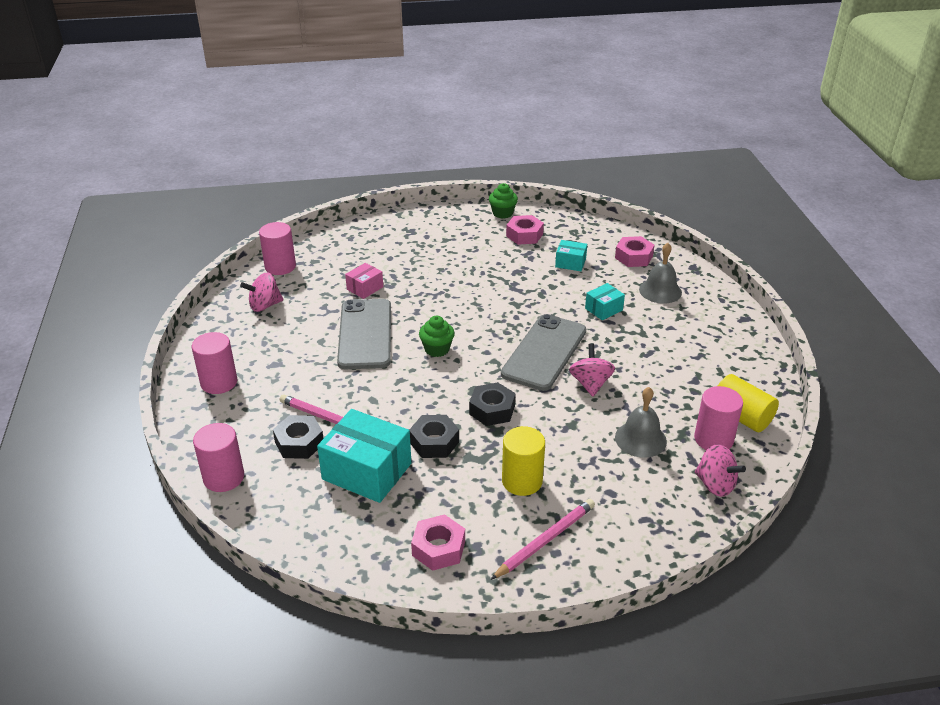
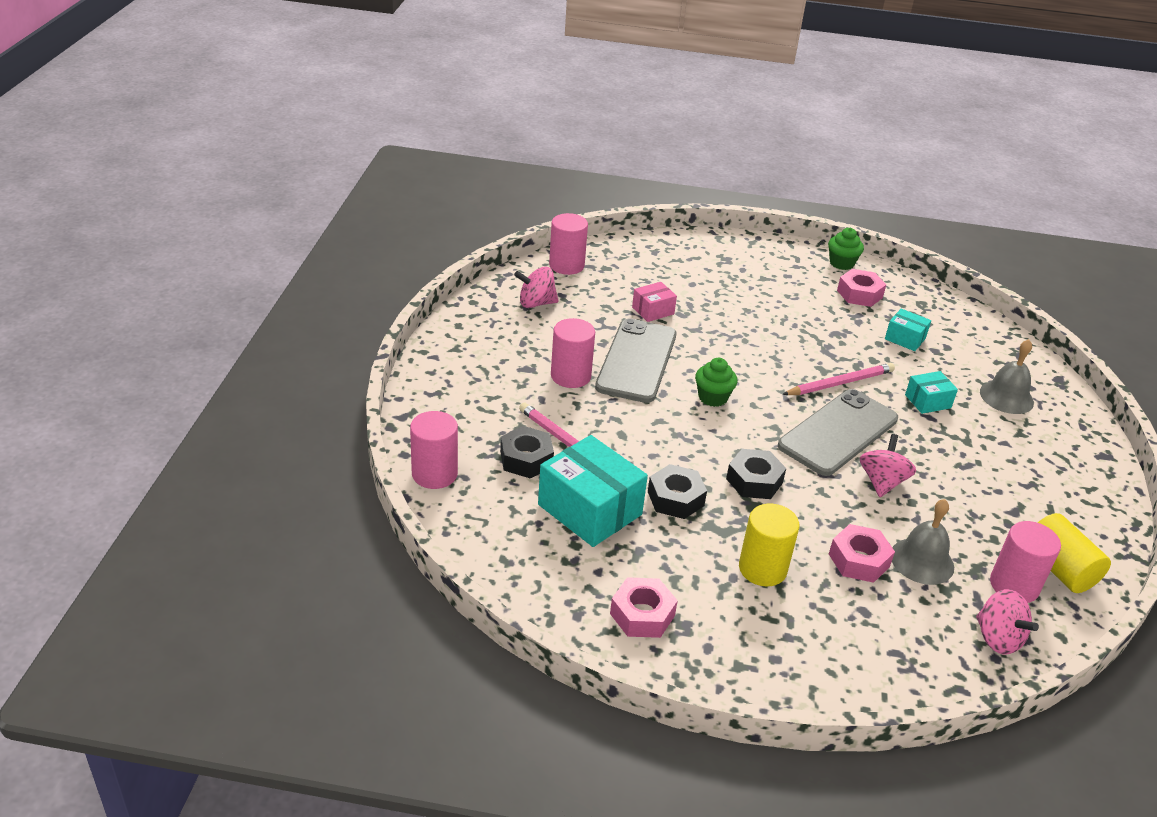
camera: 15 degrees right, 0 degrees up
(219, 382) = (461, 373): pink cylinder -> pink cylinder (570, 376)
(545, 541) = (767, 642): pink pencil -> pink pencil (840, 383)
(633, 257) = (986, 350): pink nut -> pink nut (859, 560)

